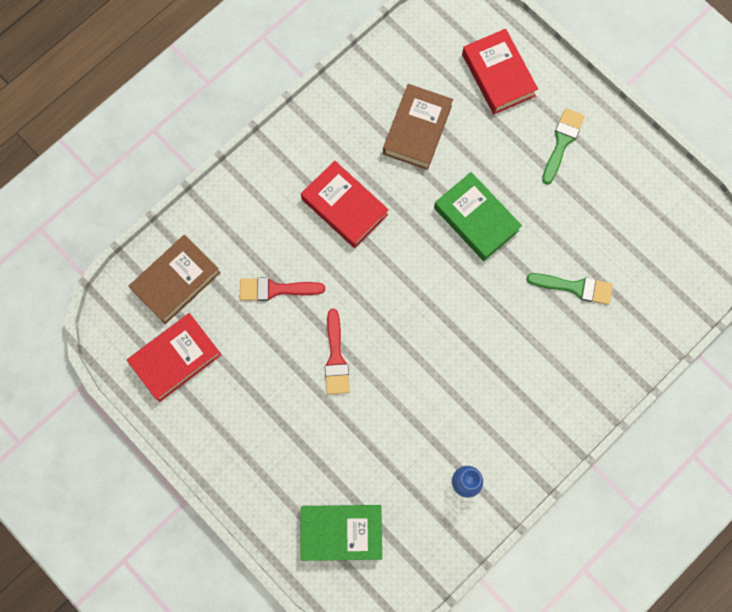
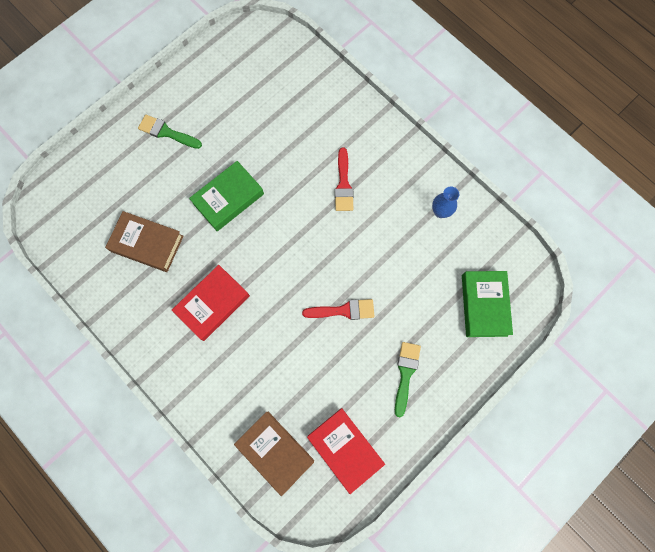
camera: 90 degrees left, 0 degrees up
(275, 289) = (284, 362): red brush -> red brush (343, 184)
(498, 75) = (103, 178): red book -> none
(575, 287) = (287, 128): green brush -> green brush (405, 374)

